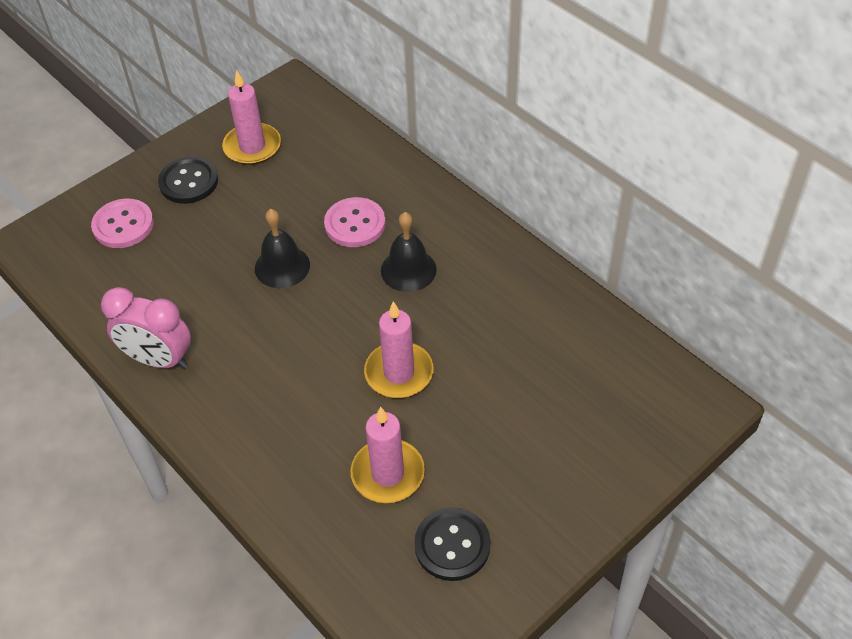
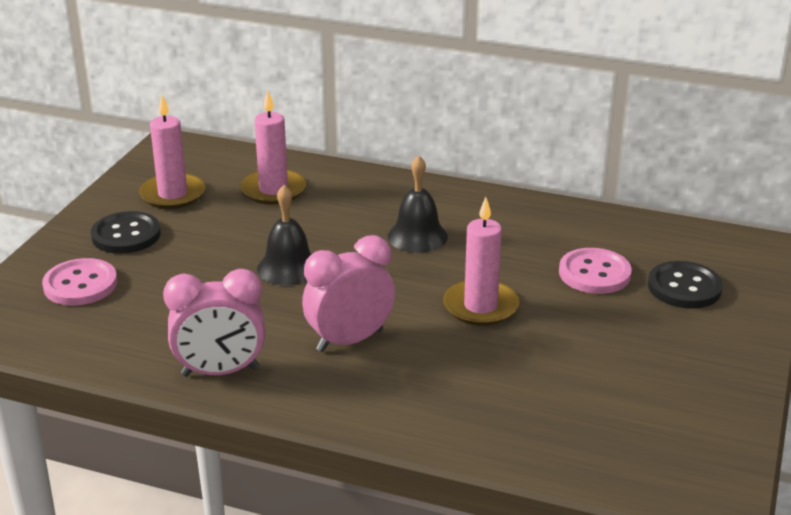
camera: 30 degrees left, 20 degrees down
(271, 367) = (349, 340): none -> pink clock
(355, 224) = (333, 220): pink button -> pink button (594, 273)
(388, 473) = (542, 378): pink candle -> pink candle (273, 190)
(452, 545) = (654, 406): black button -> black button (684, 287)

